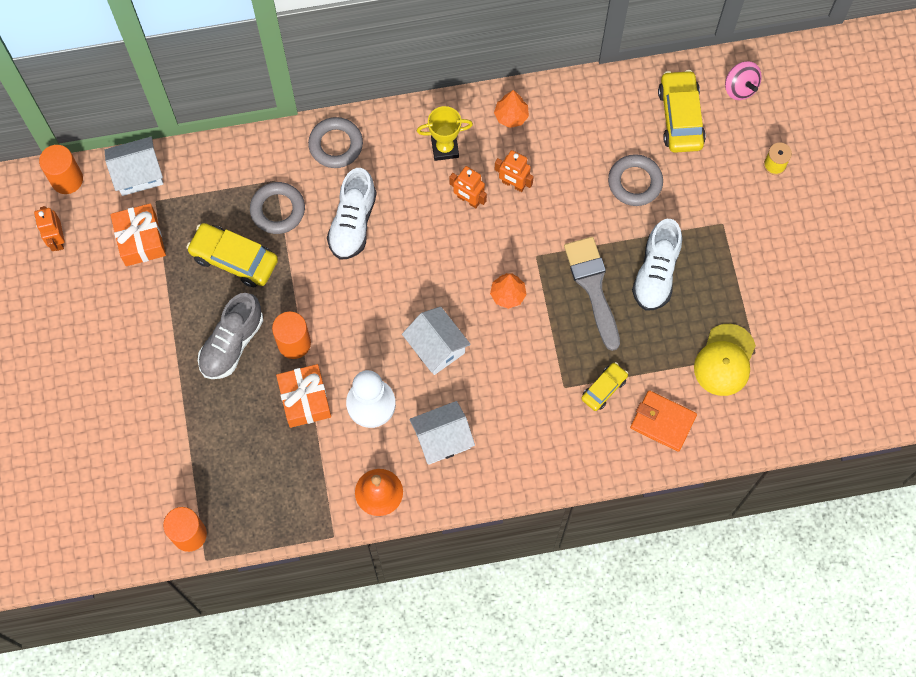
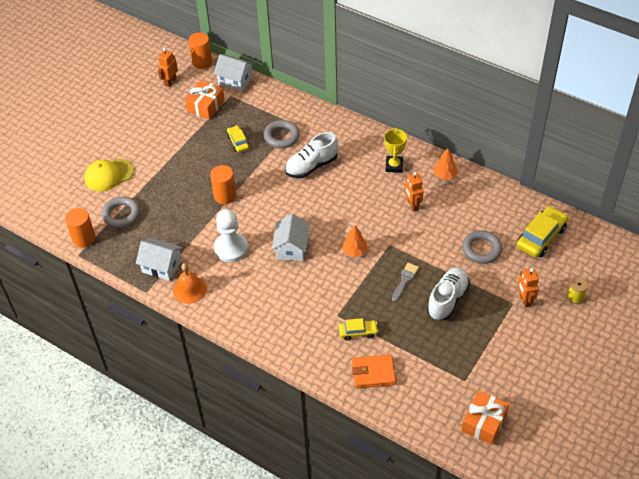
camera: 45 degrees right, 20 degrees down
(232, 344) = (196, 175): grey shoe -> none
(234, 259) = (238, 142): yellow car -> yellow car, size x0.58
(305, 399) = (202, 223): orange gift -> orange gift (484, 422)
(336, 145) = (340, 129): grey ring -> grey ring (121, 214)
(442, 438) = (248, 290): white house -> white house (162, 266)
(445, 148) = (394, 166): yellow trophy -> yellow trophy turned 60 degrees clockwise
(468, 200) = (381, 196): orange robot -> orange robot (524, 300)
(592, 286) = (405, 280): grey brush -> grey brush, size x0.56
(656, 273) = (447, 299): white shoe -> white shoe turned 150 degrees clockwise
(662, 422) = (373, 373): orange wallet -> orange wallet turned 75 degrees counterclockwise
(724, 360) = (442, 370): yellow cap -> yellow cap (108, 175)
(740, 88) = (592, 247): pink spinning top -> none

